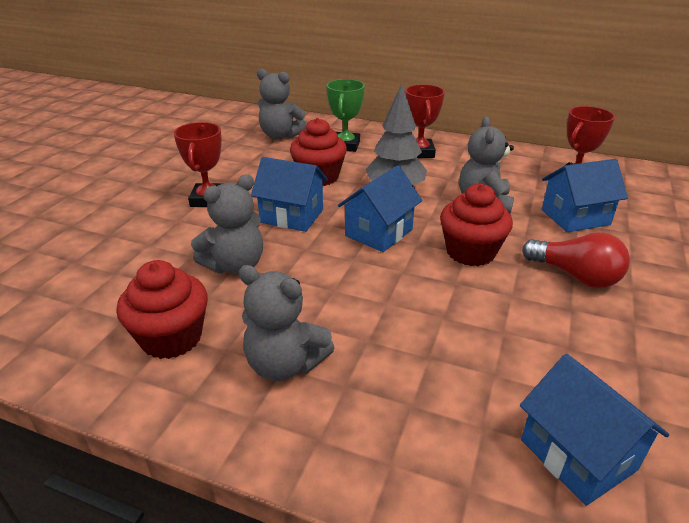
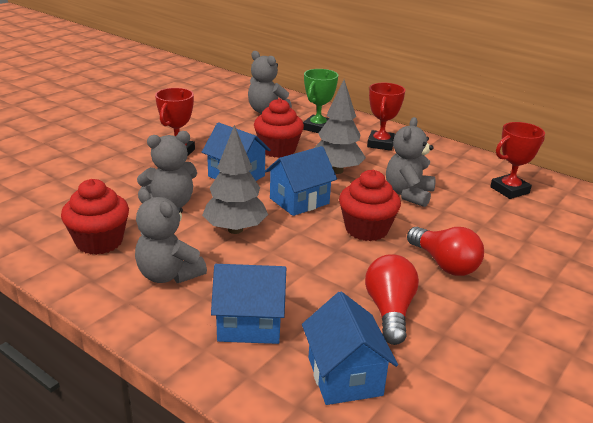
camera: 15 degrees right, 5 degrees down
(329, 283) = (235, 229): none -> grey tree
(563, 349) = (389, 311): none -> red light bulb
(575, 217) = (483, 220): blue house -> blue house (250, 324)

